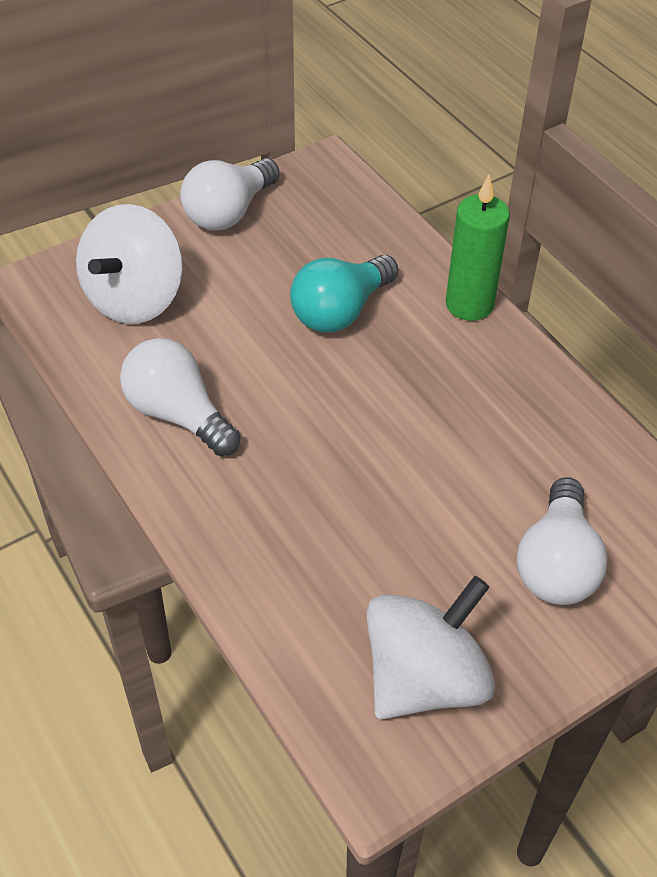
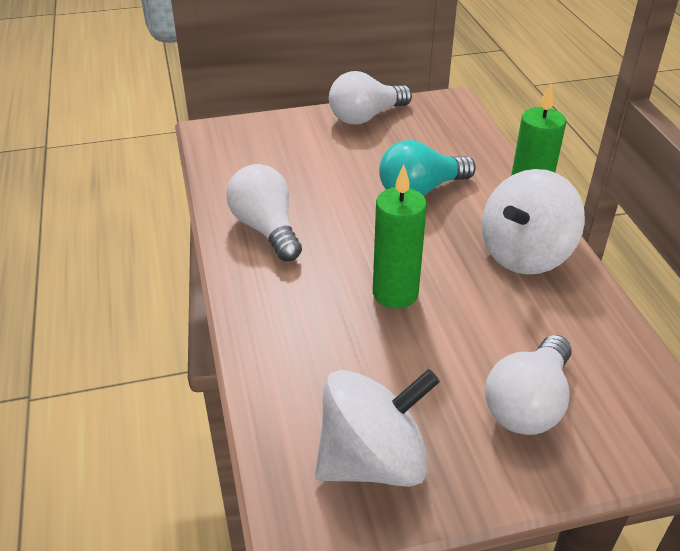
camera: 20 degrees right, 10 degrees down
(135, 298) = (272, 153): white spinning top -> white spinning top (525, 254)
(367, 464) = (395, 293): none -> green candle

